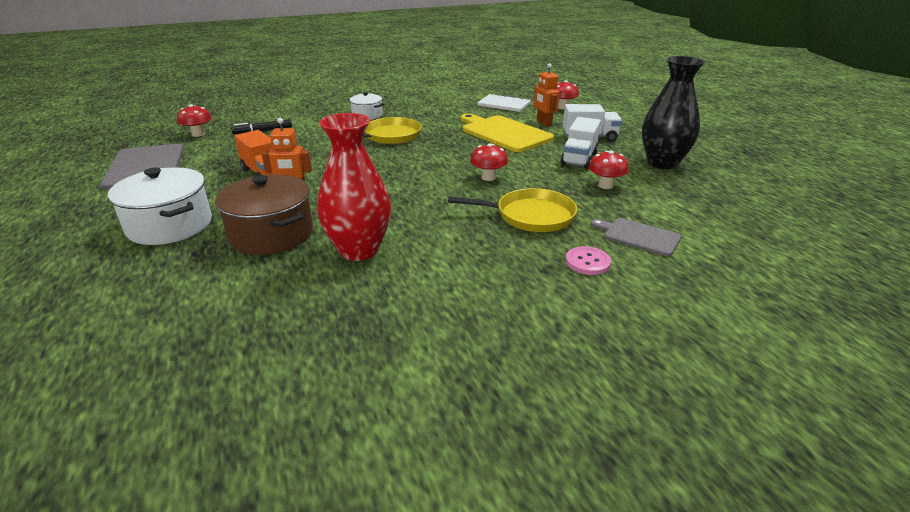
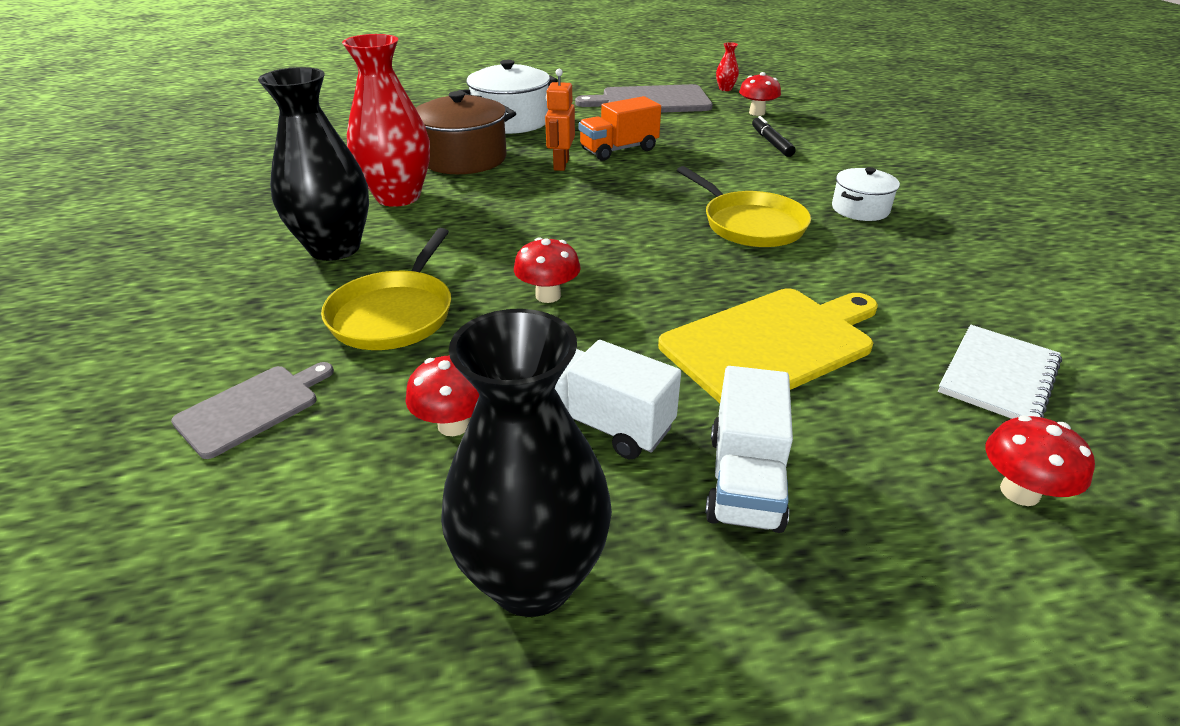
camera: 100 degrees right, 5 degrees up
(129, 144) = (725, 89): none -> red vase
(458, 257) = (334, 248): none -> black vase
(544, 123) = (853, 418): orange robot -> none
(587, 262) = (237, 337): pink button -> none

